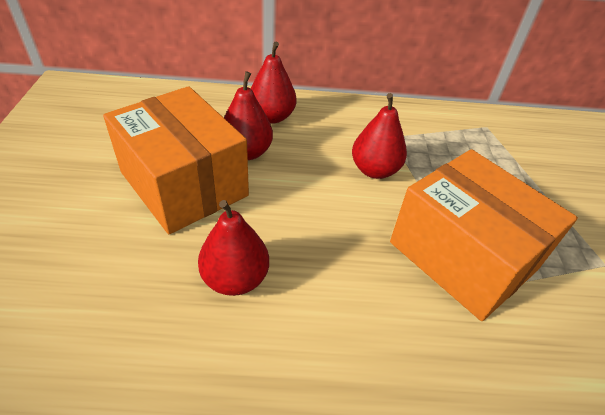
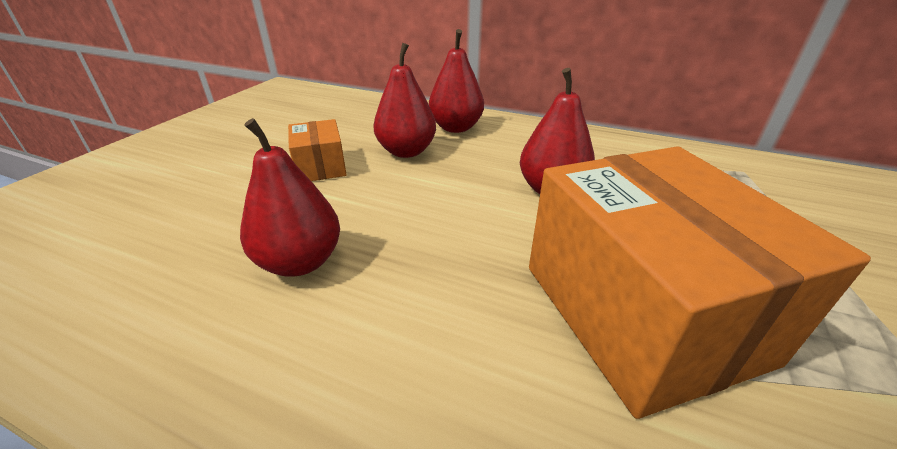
camera: 25 degrees right, 10 degrees down
(184, 184) = (320, 166): orange box -> orange box, size x0.46

